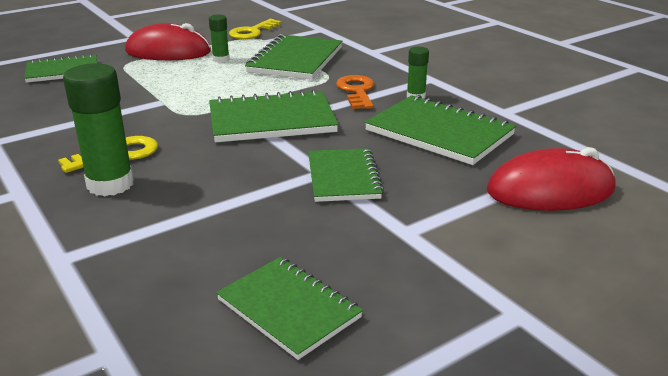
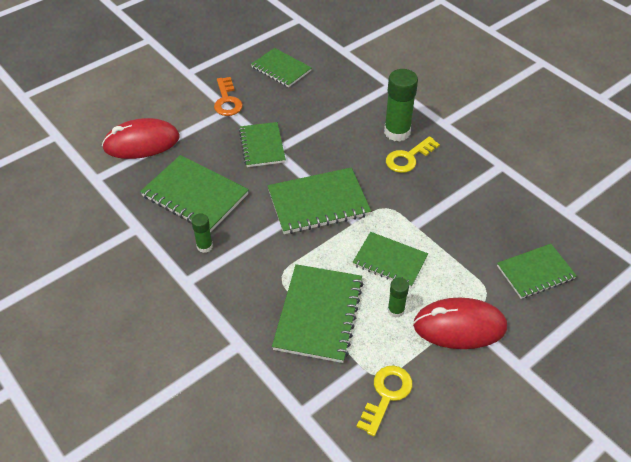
camera: 175 degrees right, 20 degrees up
(208, 82) = (390, 261): none -> green notebook
(357, 91) = (255, 253): orange key -> orange key (227, 101)

